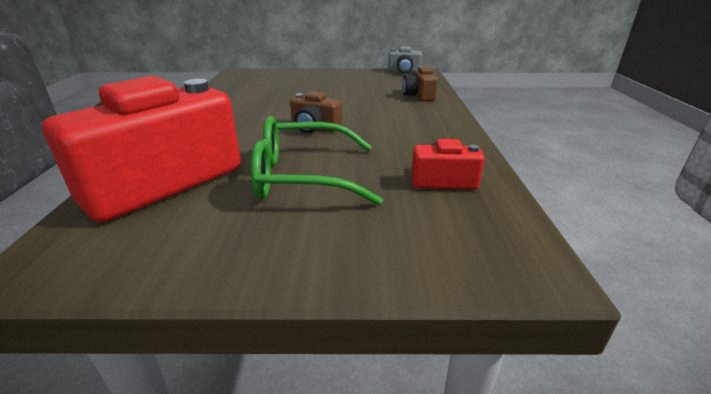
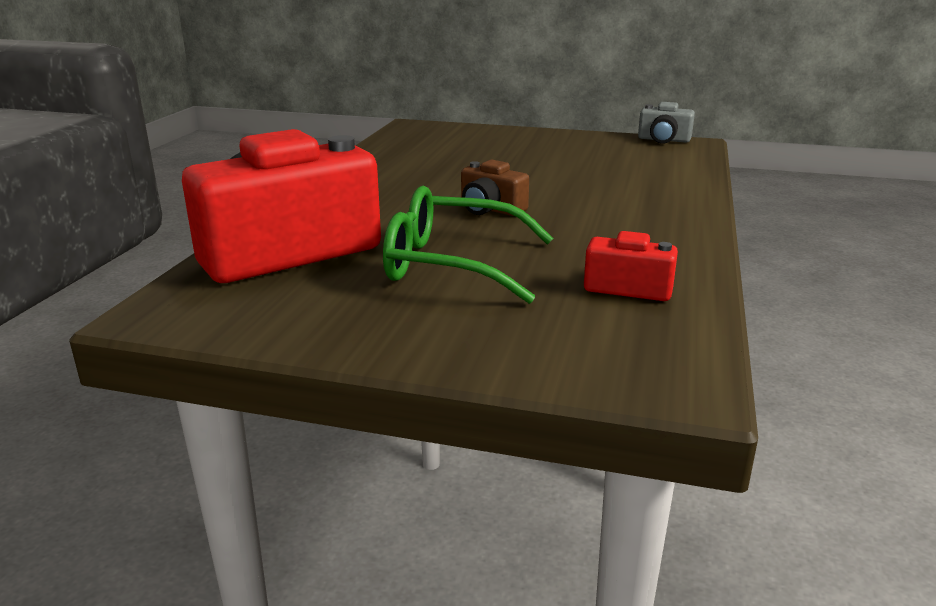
camera: 15 degrees right, 5 degrees down
(419, 95) = (664, 178): brown camera -> none

